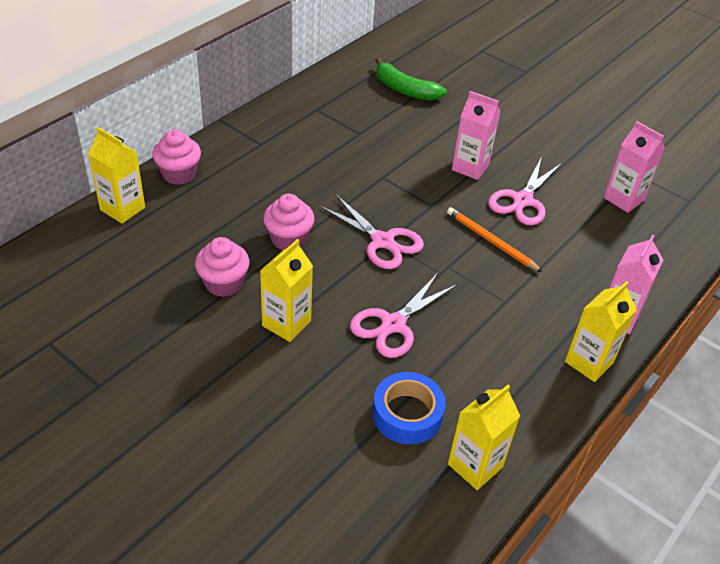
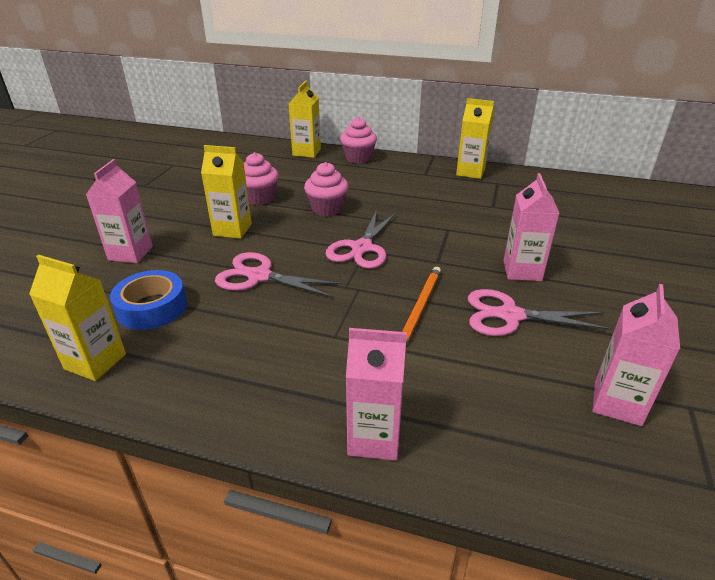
camera: 70 degrees right, 10 degrees down
(286, 420) = (130, 253): none -> pink carton
(405, 90) = (588, 212): green banana -> none
(589, 362) = (275, 423): yellow carton -> yellow carton (470, 172)

